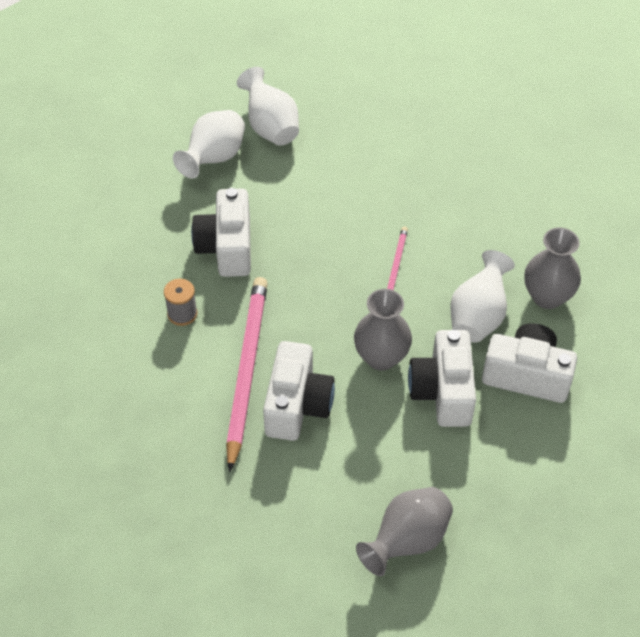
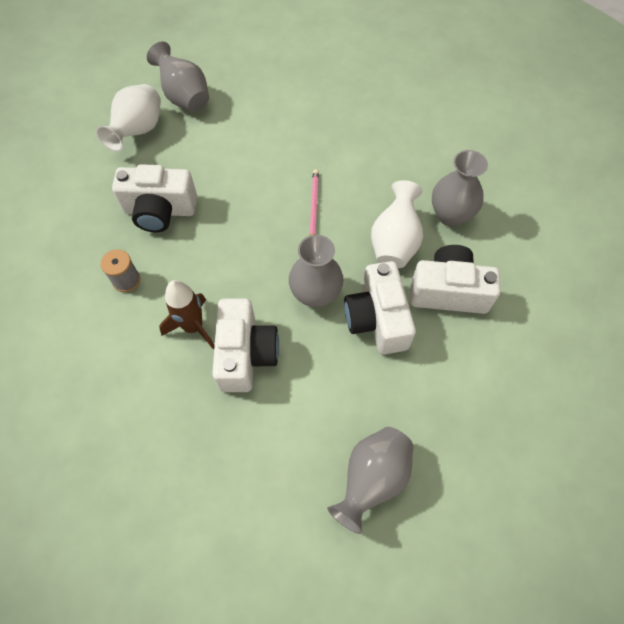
camera: 10 degrees left, 10 degrees up
(227, 247) = (160, 210): white camera -> white camera turned 75 degrees counterclockwise
(246, 370) = (193, 327): pink pencil -> brown rocket
(270, 127) = (185, 97): white vase -> grey vase

